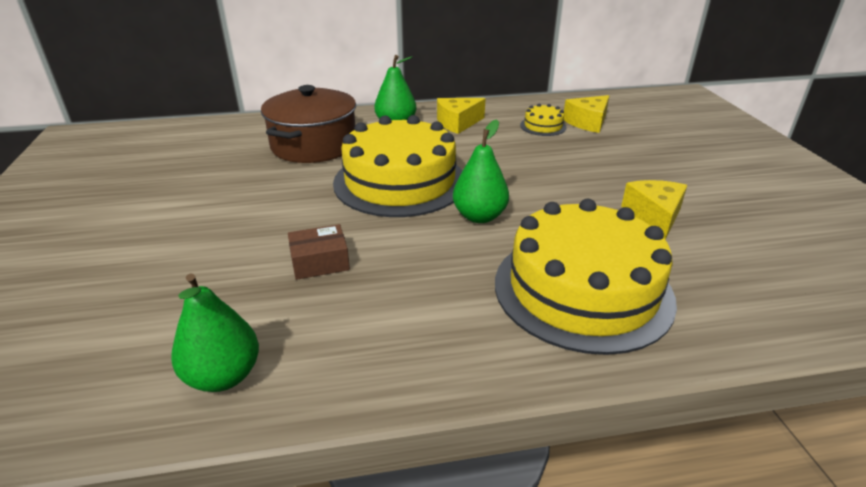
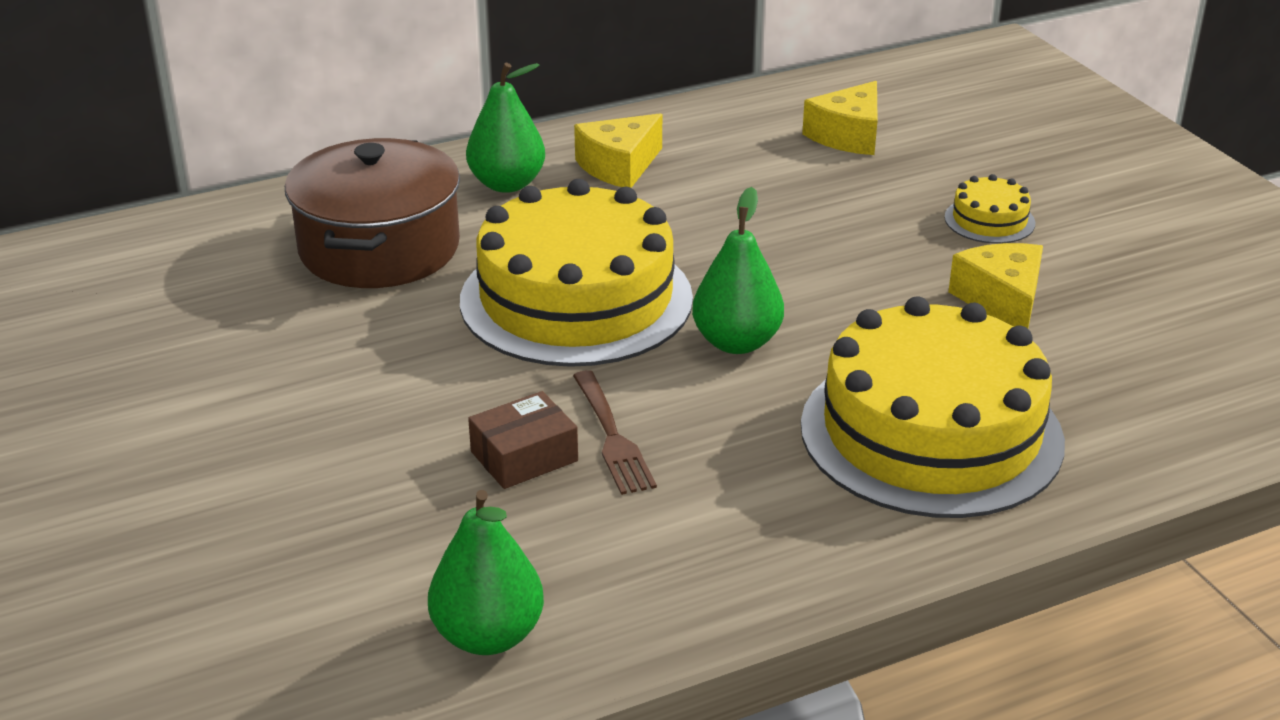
camera: 15 degrees left, 0 degrees up
(377, 258) = (611, 436): none -> brown fork
(543, 126) = (773, 153): yellow cake -> yellow cake (989, 220)

